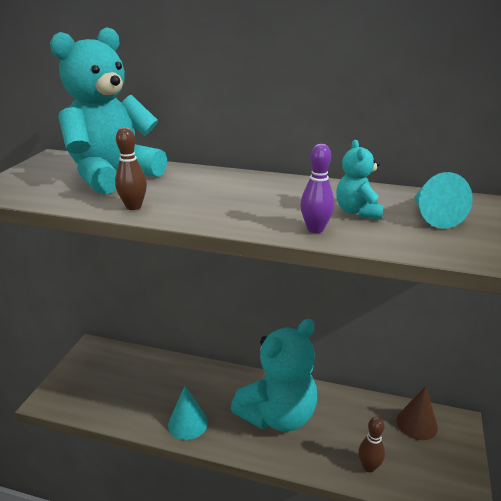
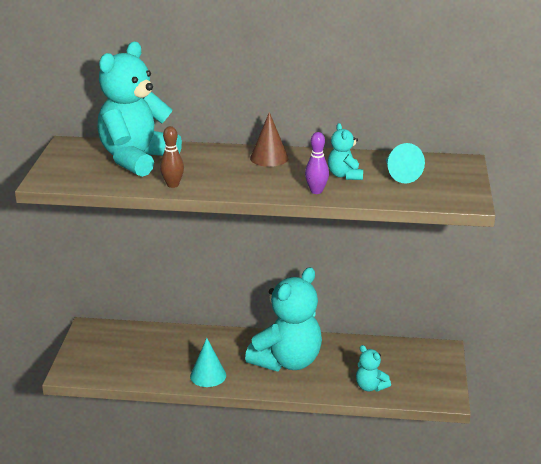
camera: 10 degrees left, 0 degrees up
(369, 467) = (370, 387): brown bowling pin -> turquoise teddy bear
(417, 424) = (408, 354): brown cone -> brown cone (269, 158)

